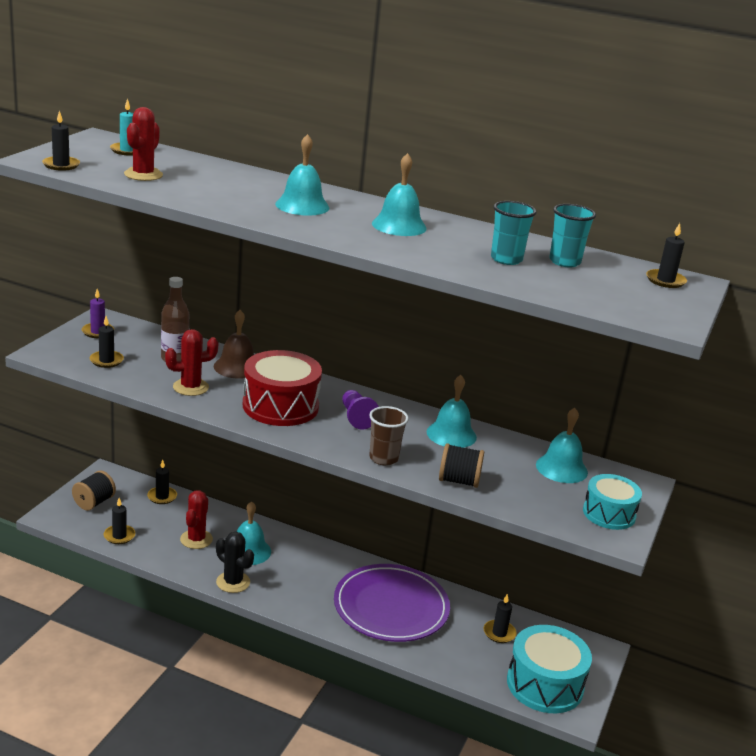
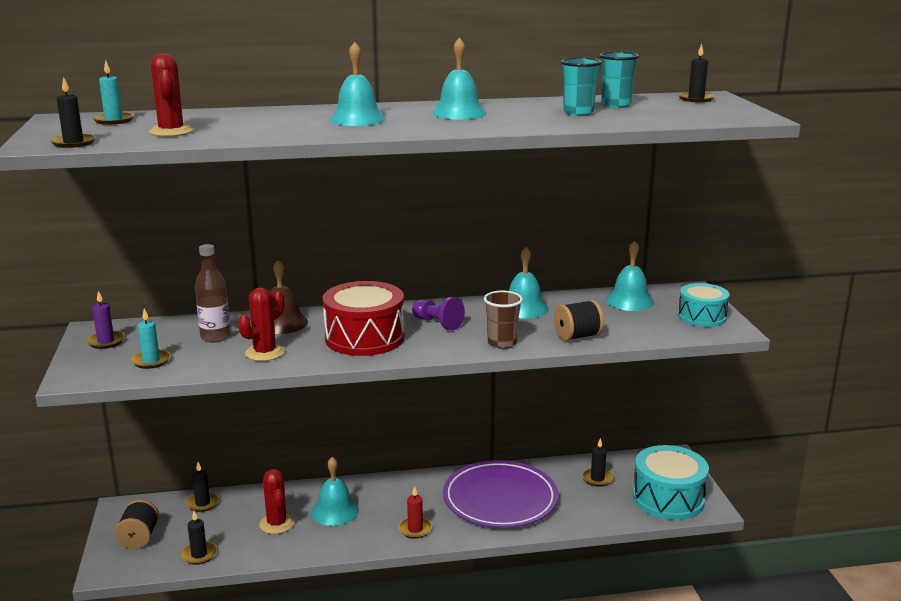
camera: 30 degrees left, 5 degrees down
(106, 361) = (151, 361): black candle -> turquoise candle
(233, 582) = (350, 542): black cactus -> none
(293, 597) = (415, 529): none -> red candle

